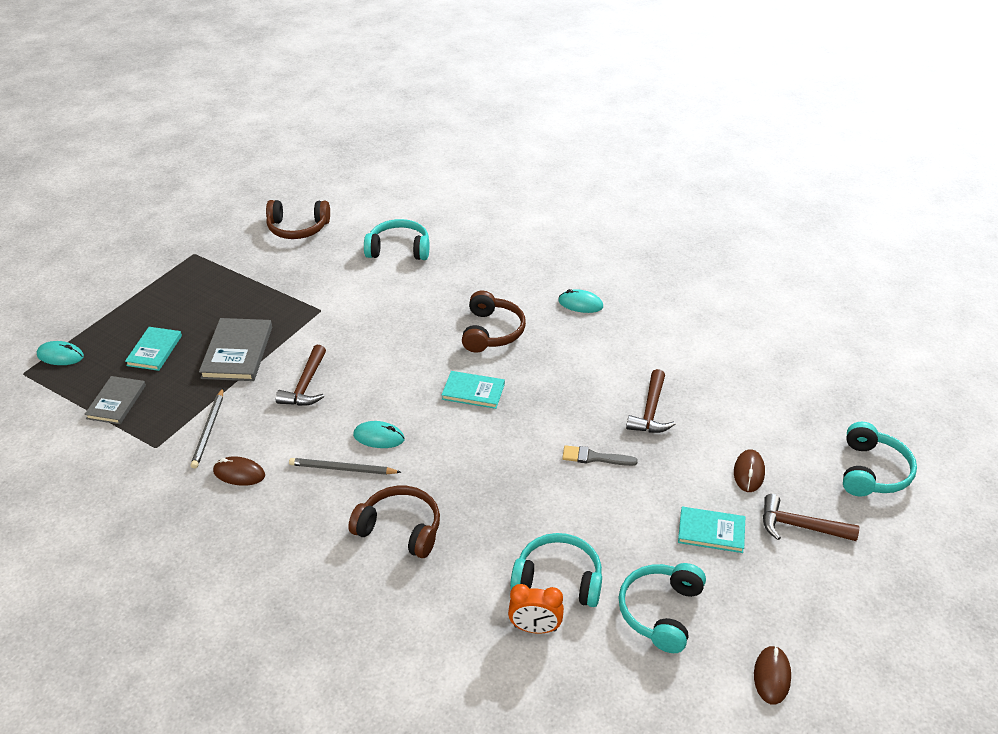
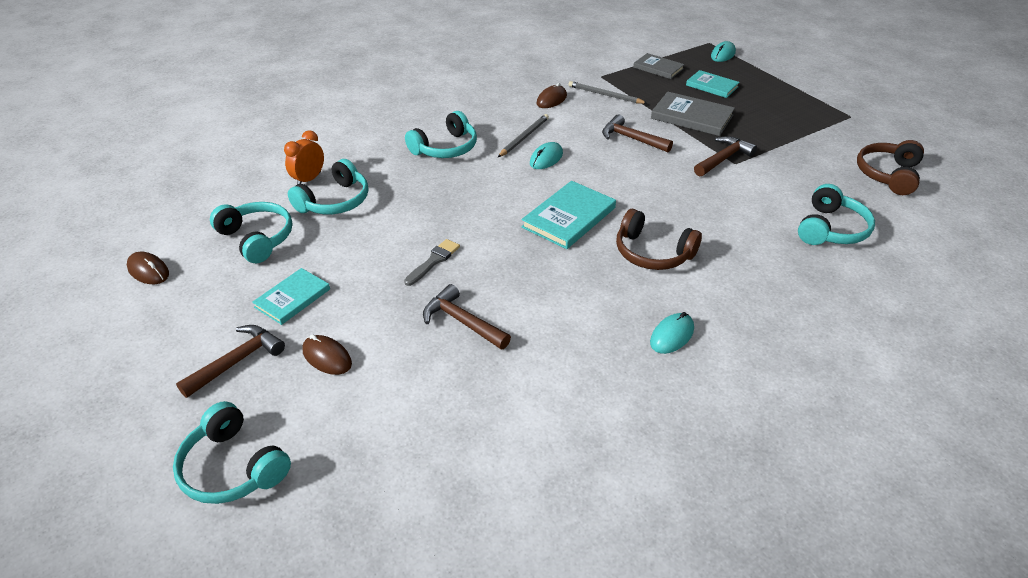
camera: 115 degrees right, 0 degrees up
(316, 318) = (723, 158): none -> brown hammer
(400, 529) = (445, 148): brown headphones -> turquoise headphones
(473, 391) = (569, 217): turquoise book -> turquoise book, size x1.52

